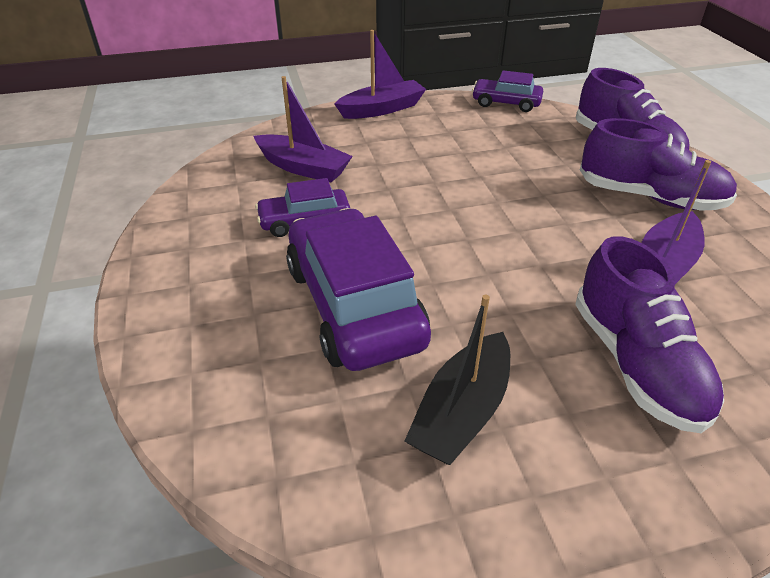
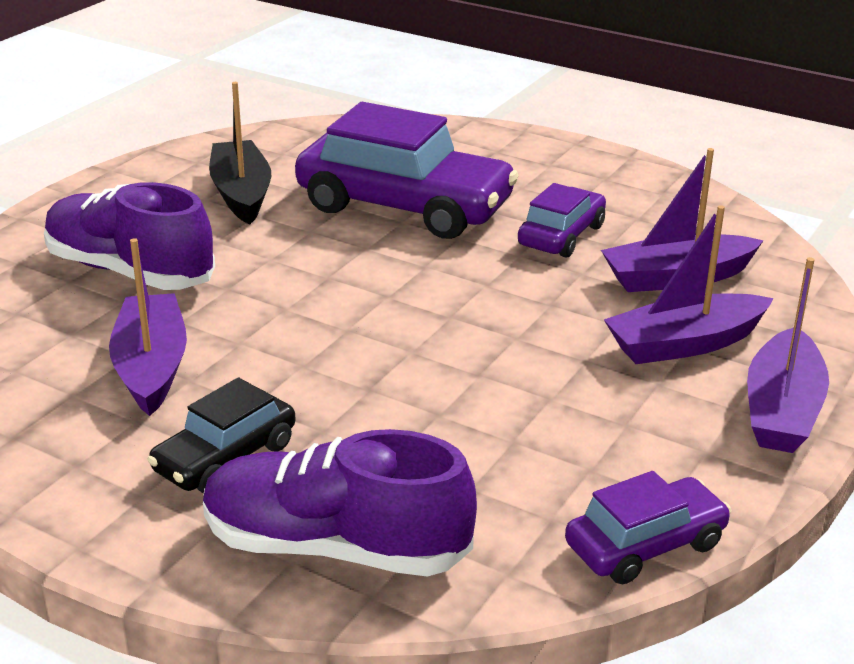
camera: 135 degrees right, 10 degrees down
(366, 142) = (684, 344): none -> purple boat
(650, 197) = (225, 457): purple shoe -> black car

